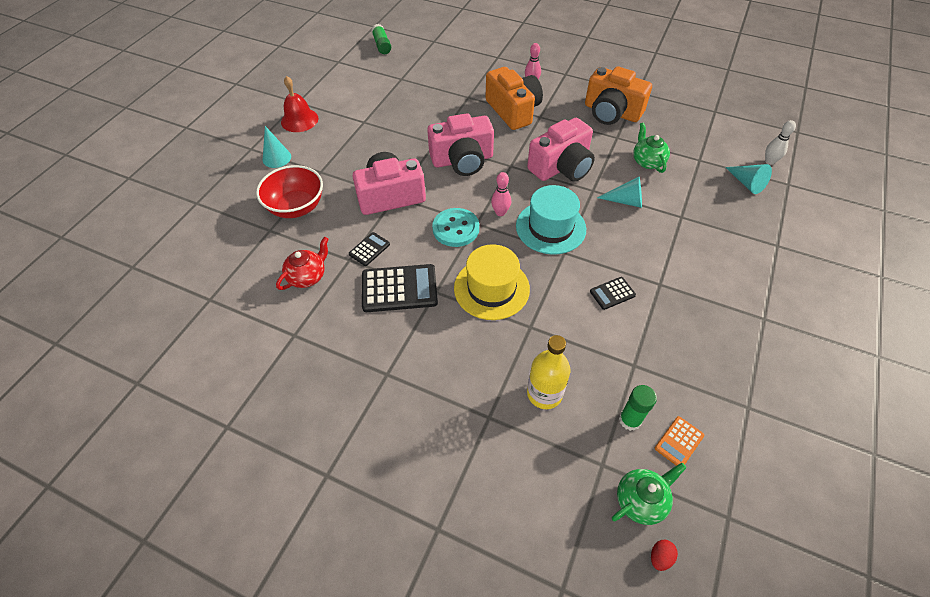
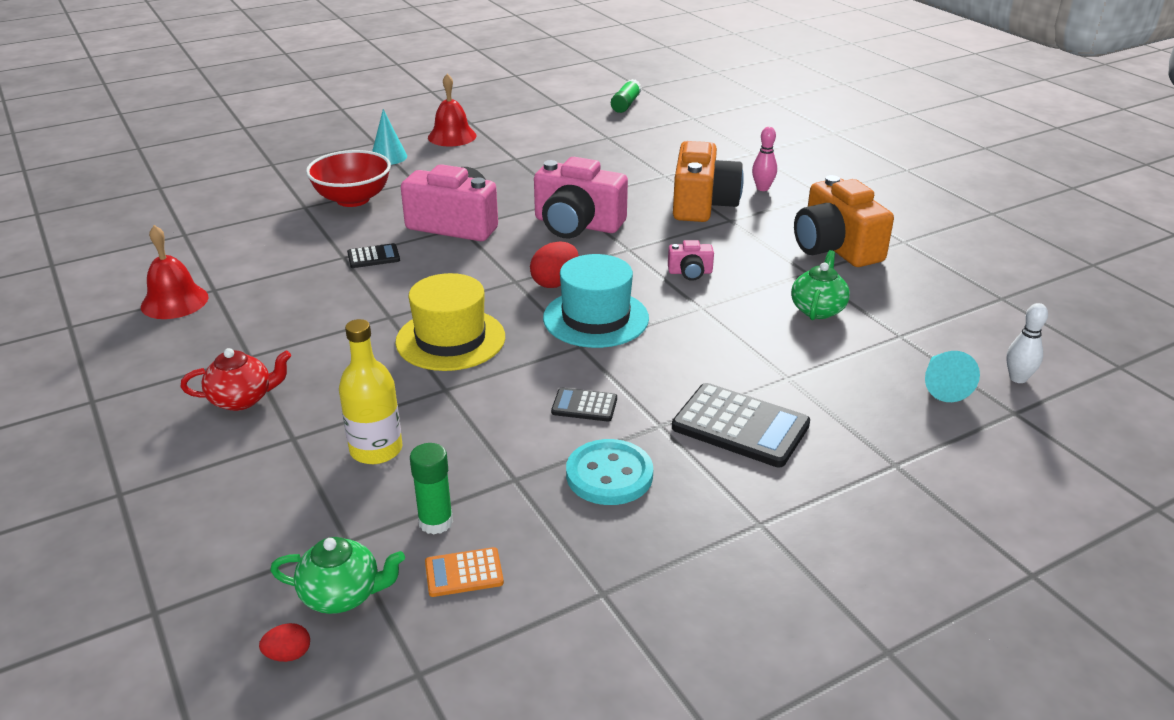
camera: 35 degrees right, 20 degrees down
(278, 361) = (174, 301): none -> red bell
(308, 276) = (288, 253): red teapot -> red teapot (242, 399)
(399, 289) = (357, 298): black calculator -> black calculator (740, 426)
(456, 229) = (485, 276): turquoise button -> turquoise button (609, 475)
(500, 212) = (555, 282): pink bowling pin -> red egg
(561, 167) = (690, 272): pink camera -> pink camera, size x0.46
(625, 201) = (730, 333): turquoise cone -> none

